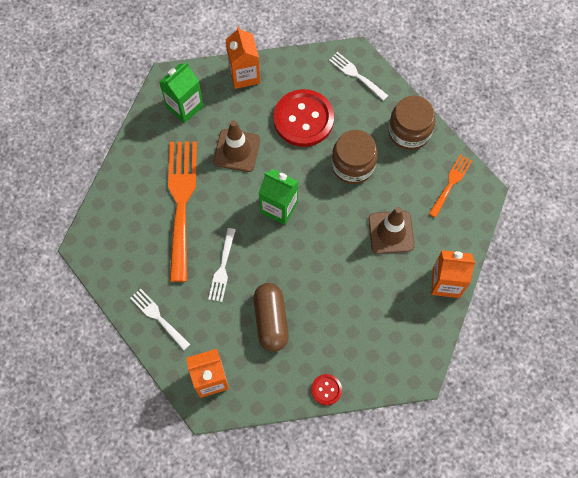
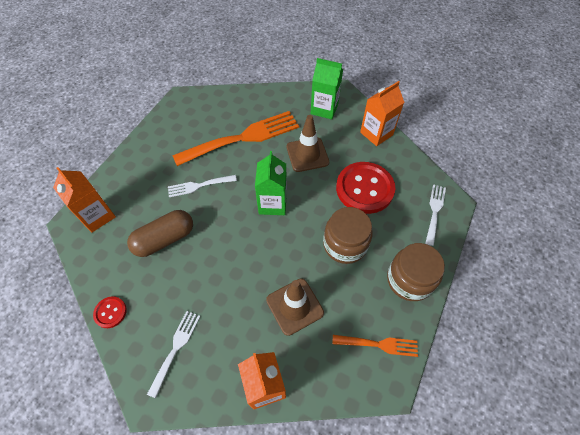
camera: 65 degrees right, 10 degrees down
(158, 317) = (140, 161): white fork -> white fork (175, 348)

